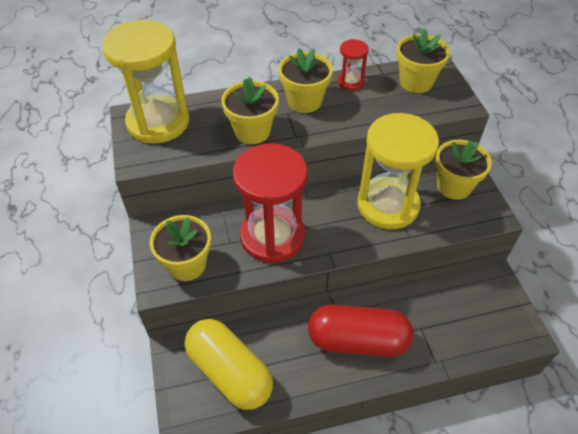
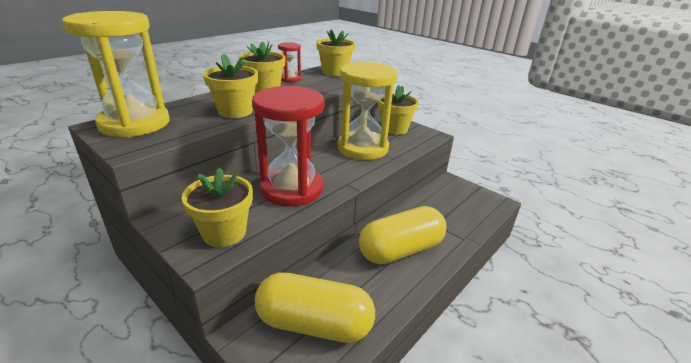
camera: 35 degrees left, 20 degrees down
(358, 340) = (401, 250): red capsule -> yellow capsule

